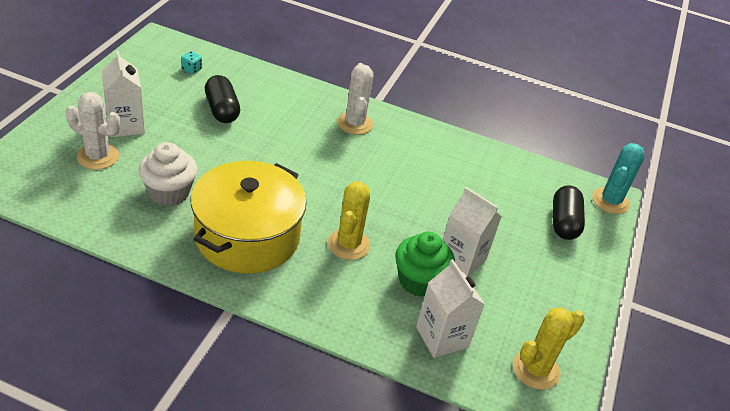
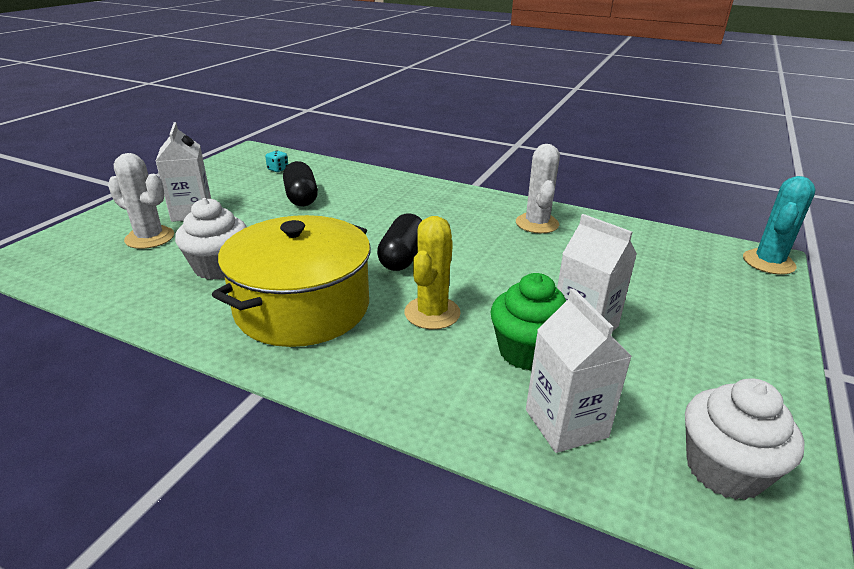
camera: 10 degrees right, 10 degrees down
(355, 123) = (447, 203): white cactus -> white cactus (537, 223)
(536, 369) = (724, 469): yellow cactus -> white cupcake
(564, 222) = (714, 285): black capsule -> black capsule (402, 257)

